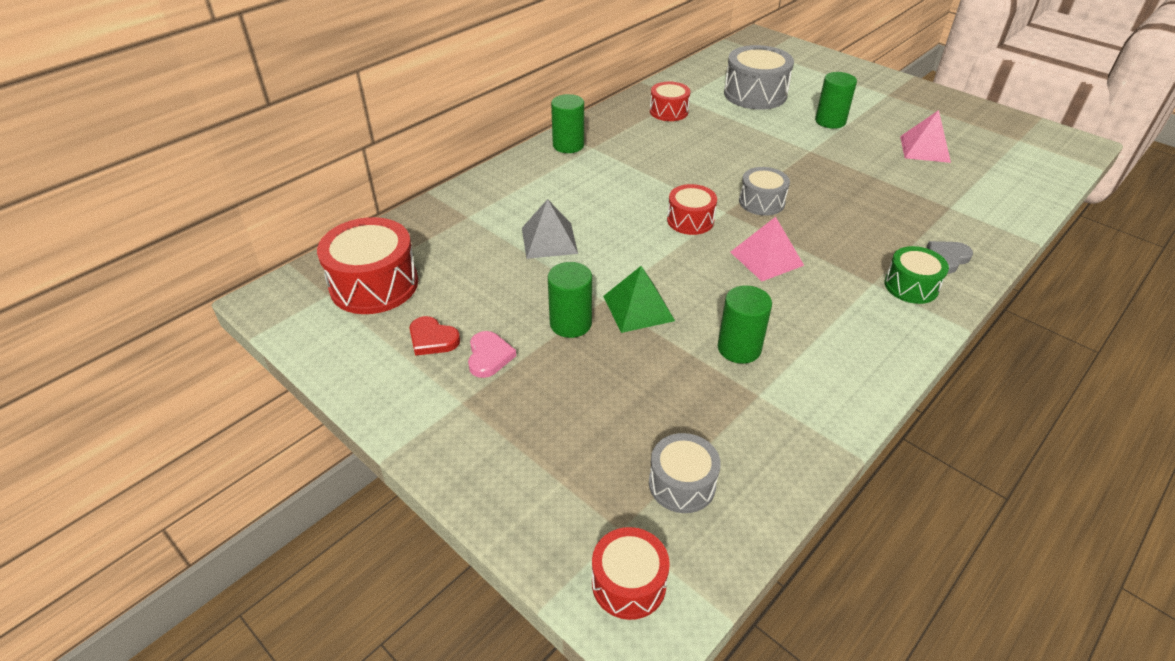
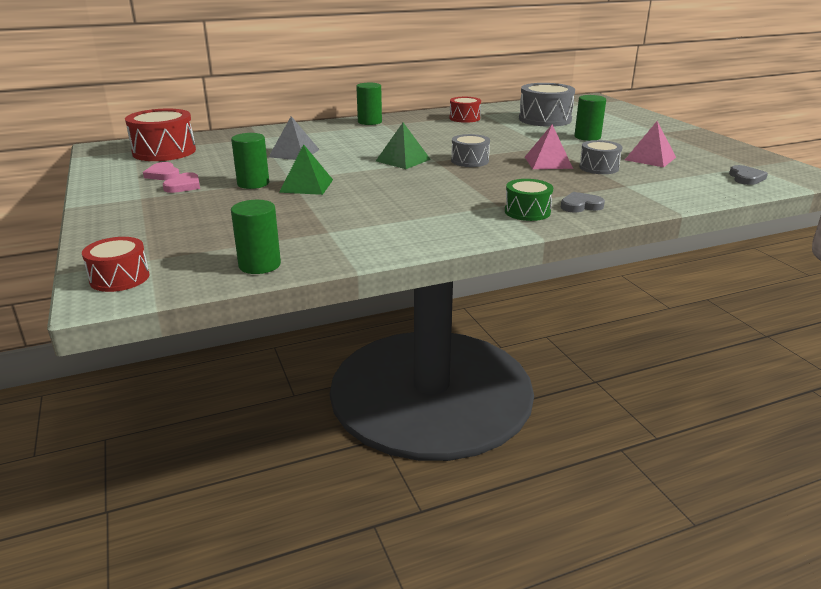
camera: 25 degrees right, 15 degrees down
(432, 339) = (163, 174): red heart -> pink heart
(682, 484) = (216, 252): grey drum -> grey drum (599, 168)
(690, 220) = (403, 160): red drum -> green pyramid
(739, 348) = (347, 212): green cylinder -> green cylinder (259, 265)
(766, 258) = (432, 182): pink pyramid -> pink pyramid (548, 162)
(1034, 163) = (746, 178): none -> grey heart

